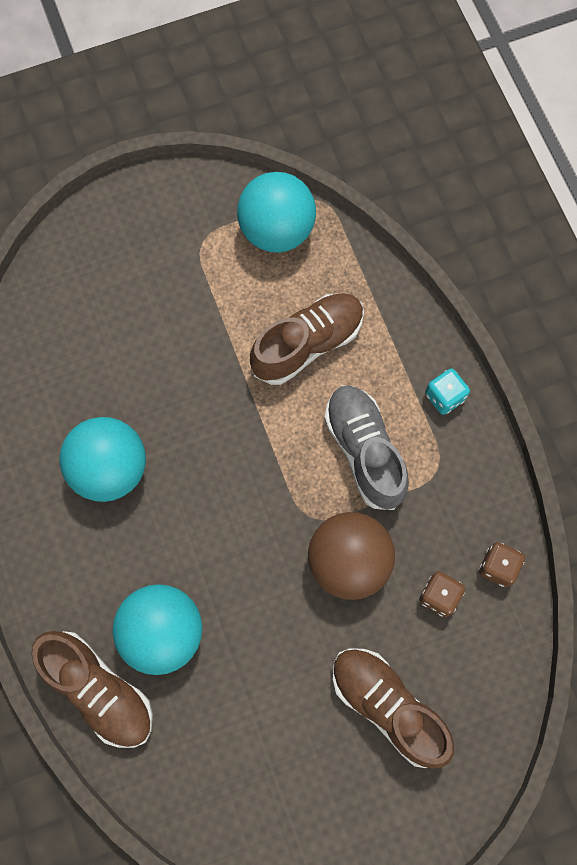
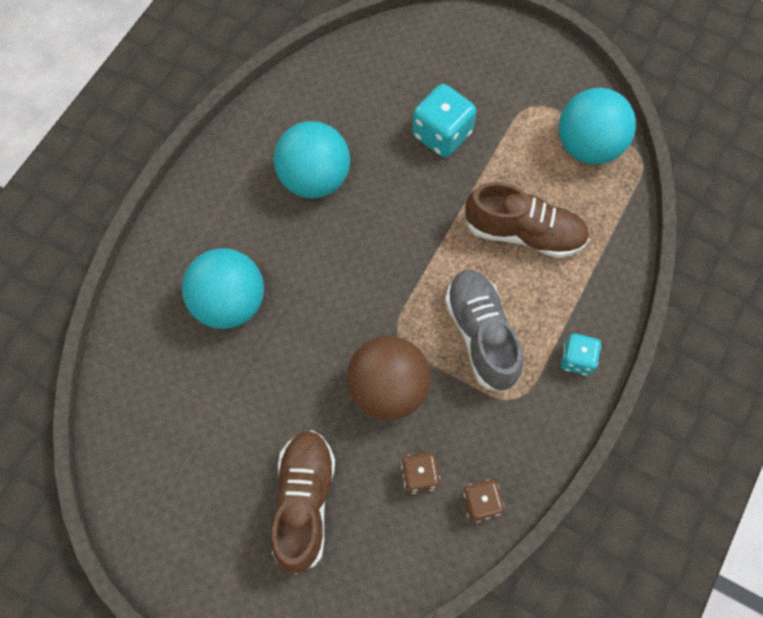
camera: 50 degrees right, 5 degrees down
(99, 690) = (156, 293): brown shoe -> none
(163, 332) = (442, 134): none -> turquoise dice
(364, 451) = (481, 335): grey shoe -> grey shoe turned 45 degrees counterclockwise

